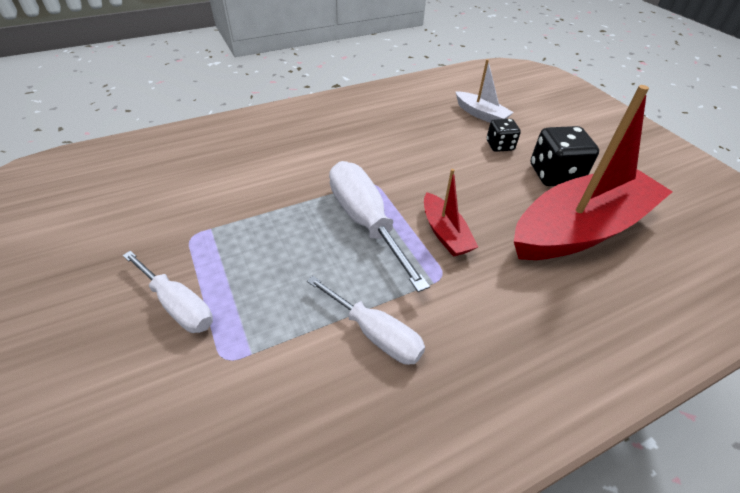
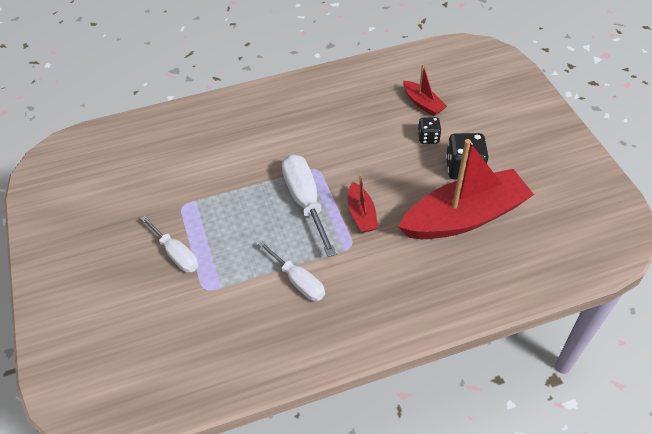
camera: 10 degrees right, 5 degrees up
(481, 114) = (423, 103): white boat -> red boat

